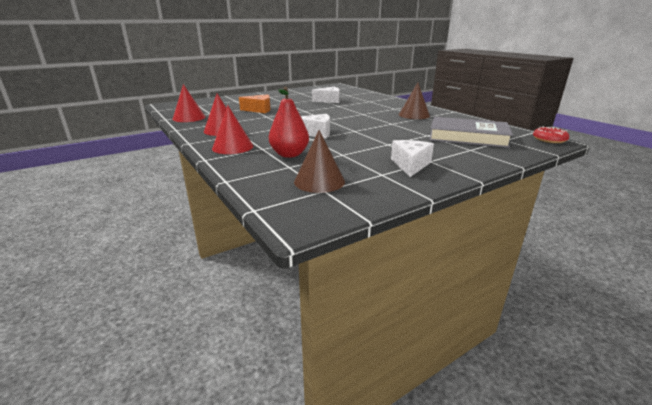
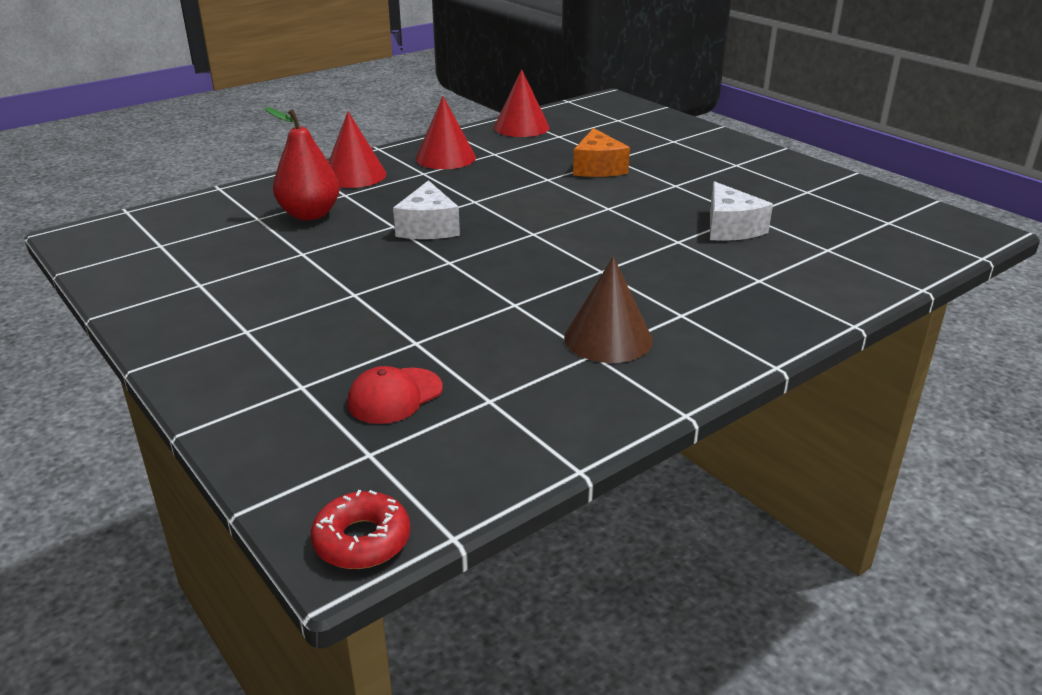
camera: 85 degrees right, 5 degrees up
(319, 181) = (191, 240): brown cone -> none
(410, 165) = (230, 310): white cheese -> none
(467, 137) = (395, 396): grey book -> red cap

